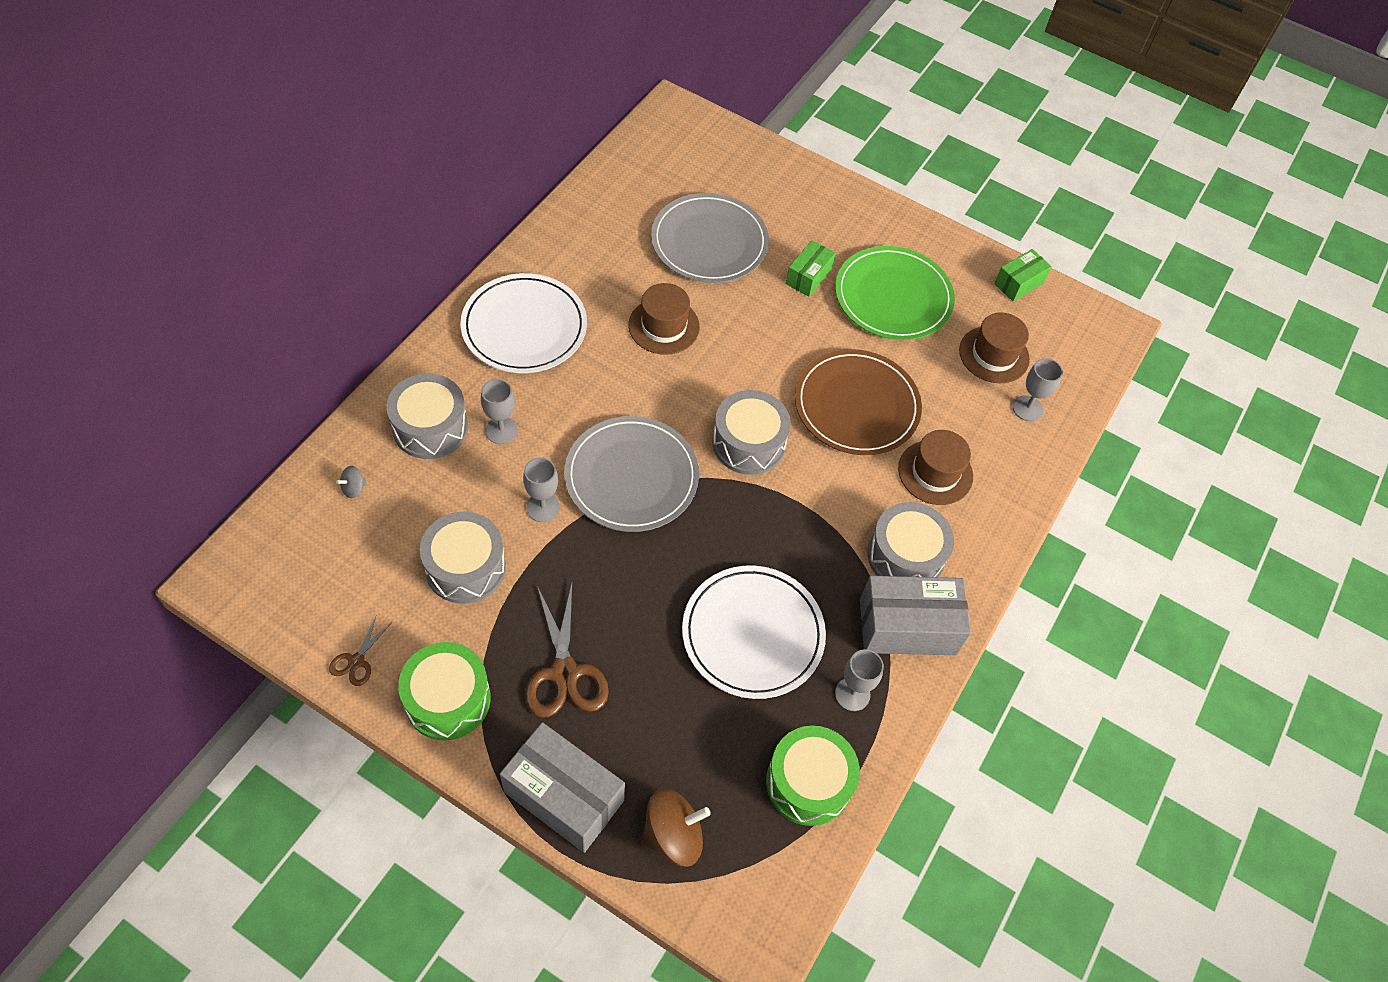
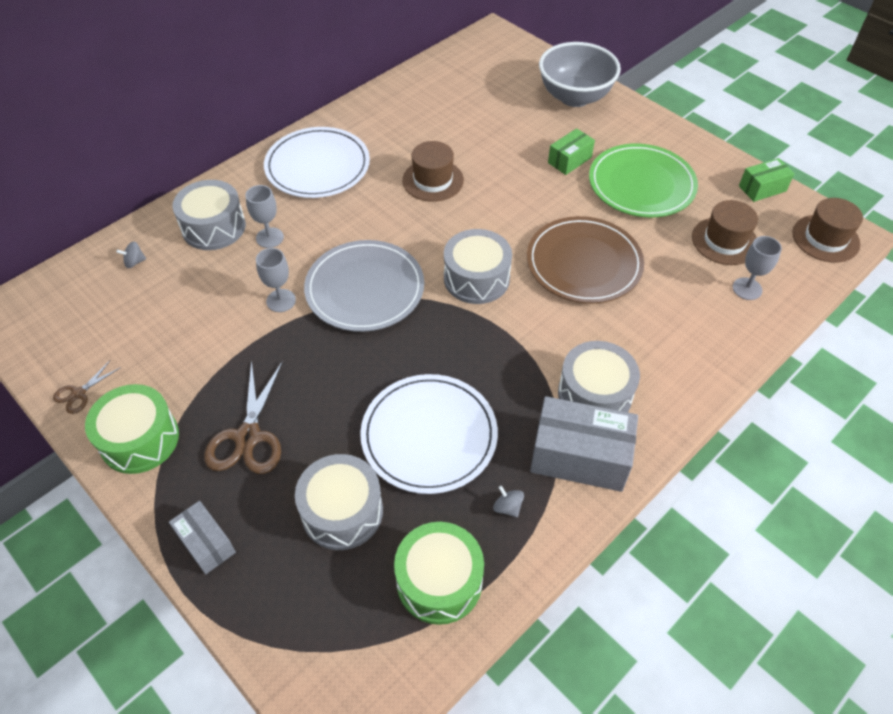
camera: 20 degrees right, 5 degrees down
(465, 567) = (198, 336): grey drum -> grey drum (342, 511)
(564, 796) = (206, 543): grey box -> grey box, size x0.56
(673, 835) = (292, 602): brown spinning top -> none
(709, 242) = (492, 125): grey plate -> none
(792, 190) = (574, 97): none -> grey bowl
(852, 694) = (507, 507): grey goblet -> grey spinning top
(935, 472) = (643, 328): brown hat -> brown hat (825, 238)

